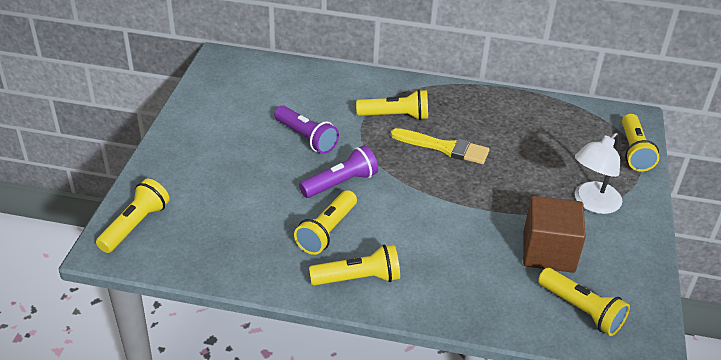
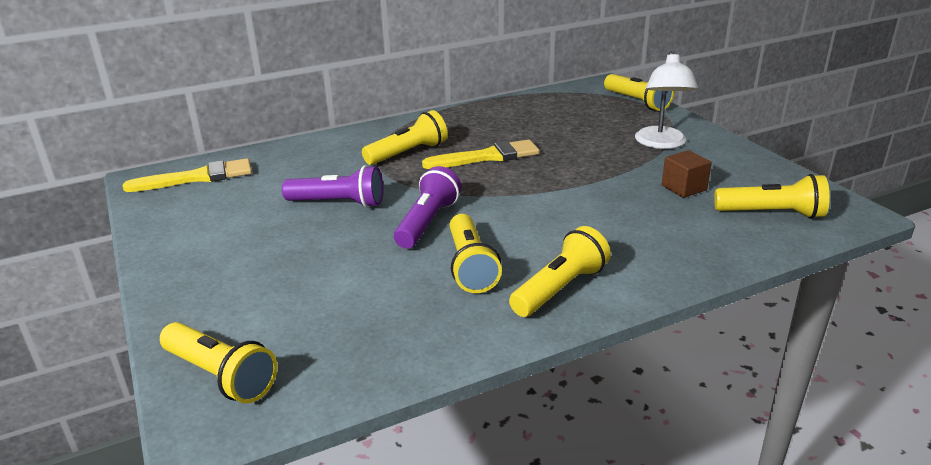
camera: 35 degrees left, 10 degrees down
(135, 225) = (221, 376): yellow flashlight -> yellow flashlight turned 135 degrees clockwise
(249, 72) = (197, 177): none -> yellow brush
(548, 252) = (684, 188): brown cube -> brown cube, size x0.56

